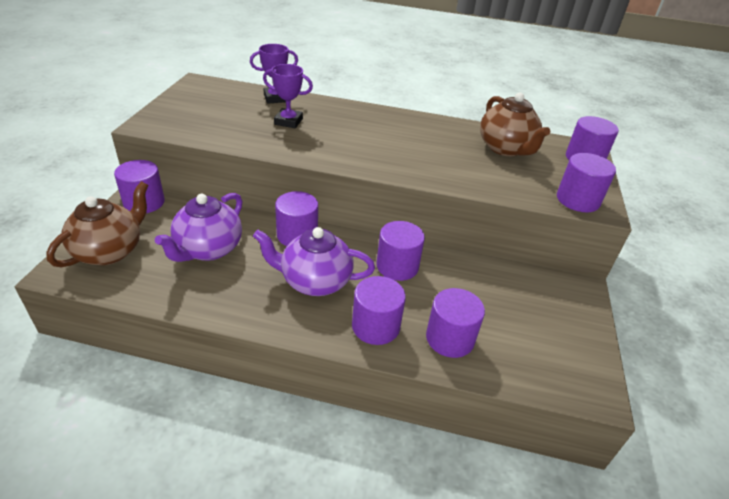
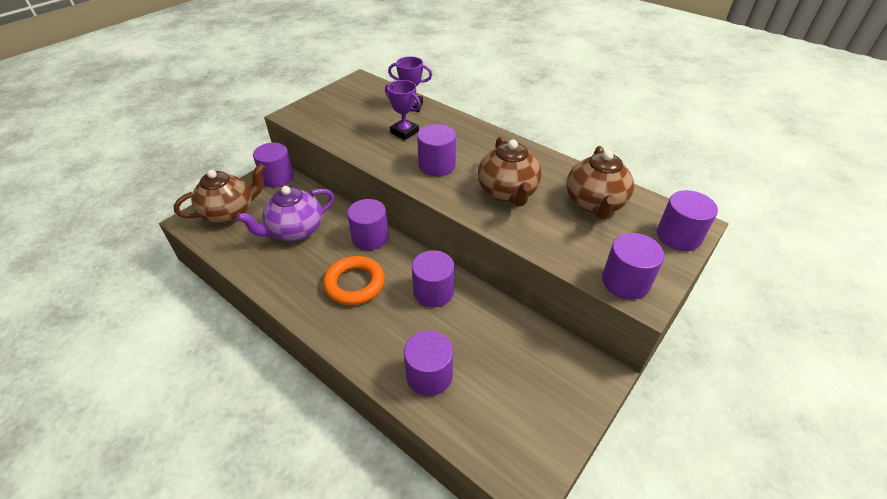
camera: 30 degrees right, 5 degrees up
(314, 281) = (354, 284): purple teapot -> orange ring
(375, 326) = (374, 340): purple cylinder -> purple cylinder (437, 165)
(430, 154) = (507, 193): none -> brown teapot

